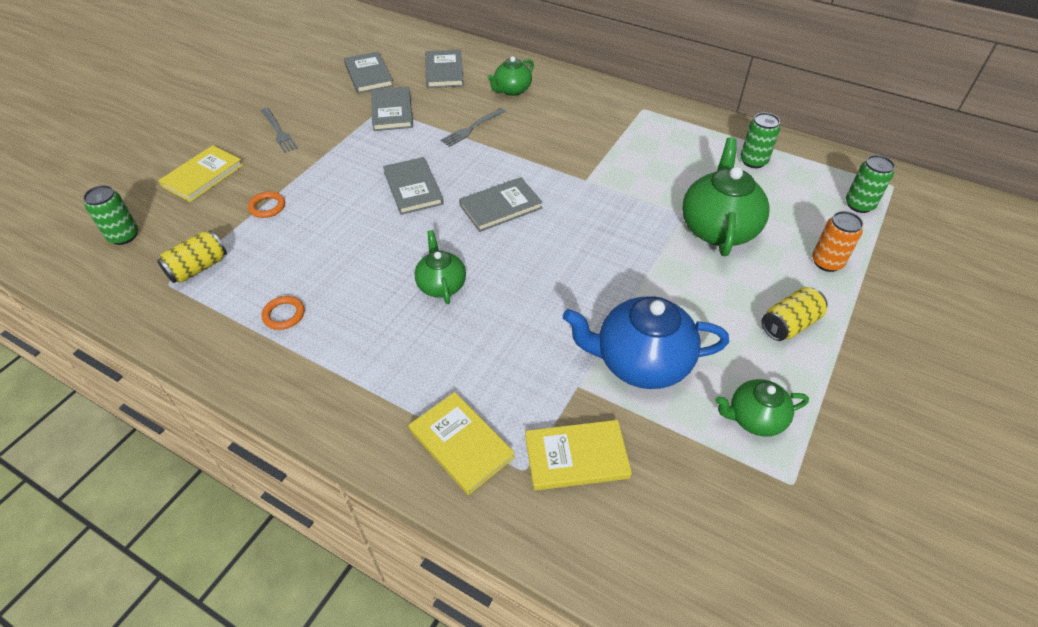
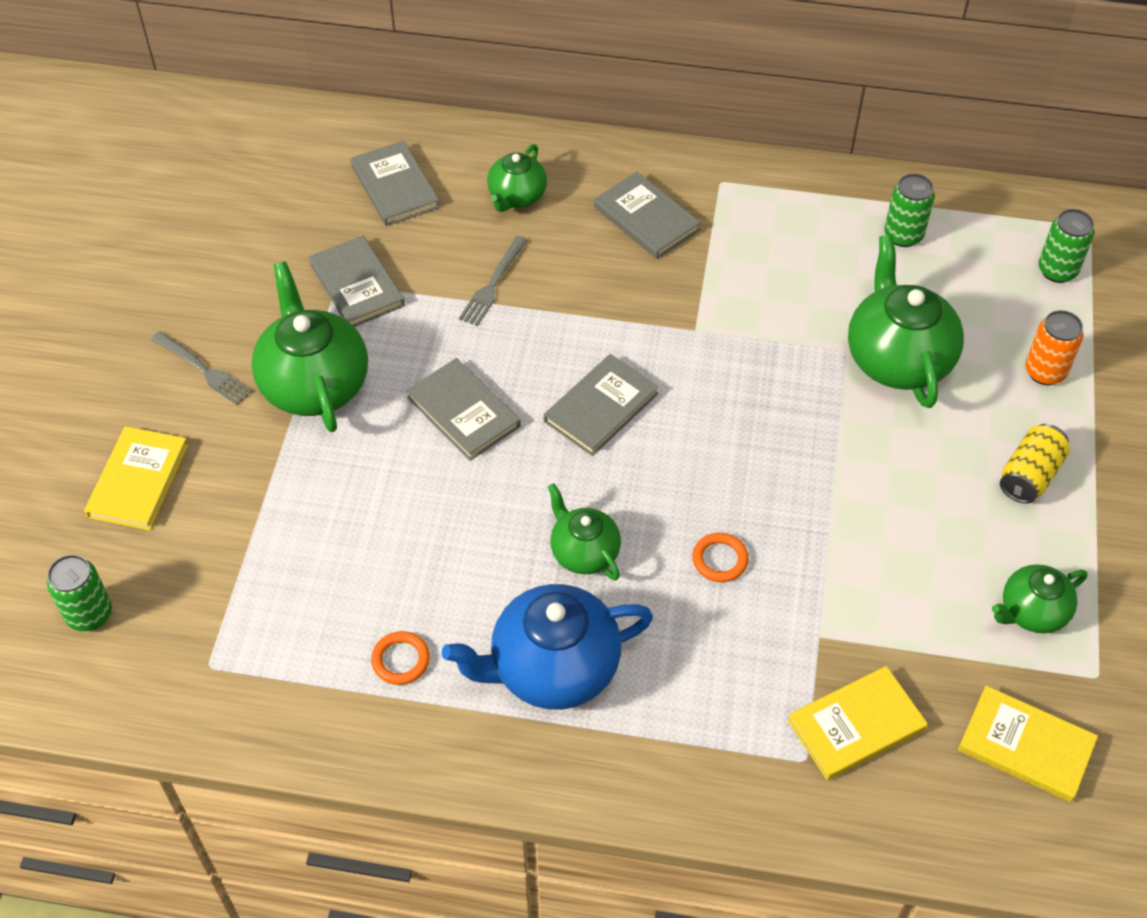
camera: 20 degrees left, 5 degrees up
(198, 268) = (236, 629): yellow can -> none
(267, 207) = (271, 504): orange ring -> orange ring (720, 560)
(335, 153) = (314, 384): none -> green teapot
(368, 75) = (280, 224): grey book -> grey book (646, 218)
(461, 444) = (718, 755): yellow book -> yellow book (1025, 746)
(640, 362) = (878, 582): blue teapot -> blue teapot (552, 668)

